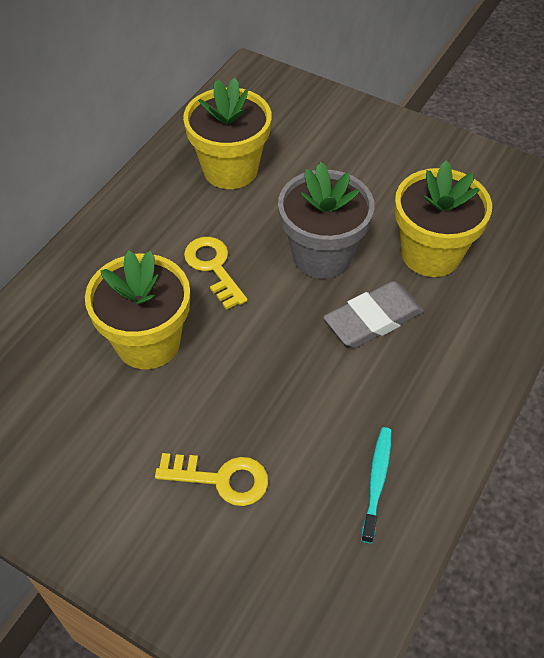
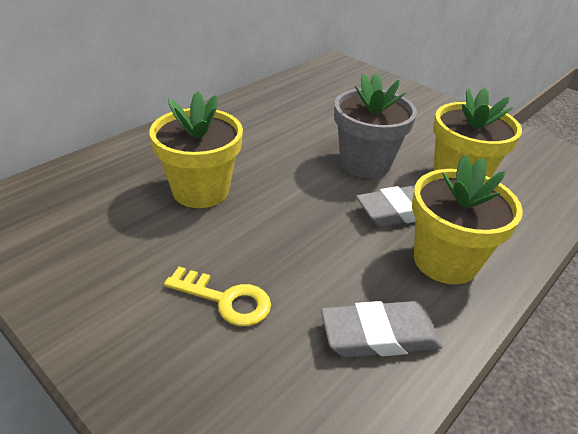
camera: 10 degrees right, 15 degrees down
(214, 268) = (273, 155): yellow key -> none
(230, 169) = (306, 105): yellow flower pot -> yellow flower pot (445, 261)
(377, 481) = (379, 334): turquoise toothbrush -> grey eraser

